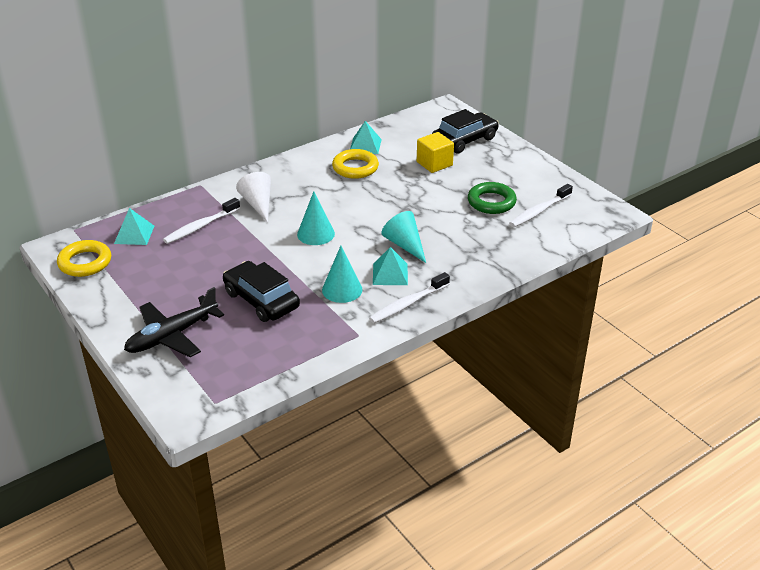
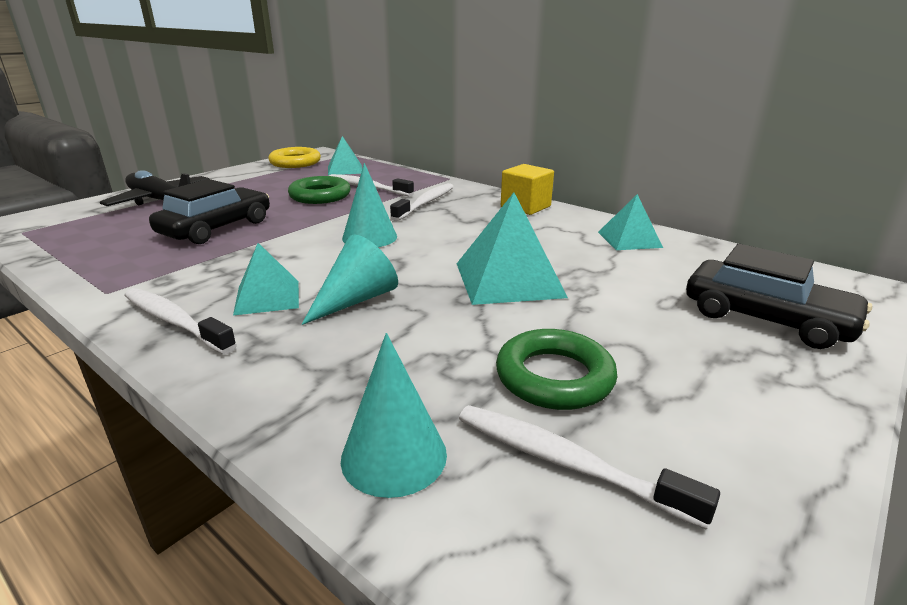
camera: 75 degrees right, 10 degrees down
(209, 251) = (320, 196): none -> green ring
(258, 204) = (425, 203): white cone -> white toothbrush
(342, 289) = (229, 268): turquoise cone -> turquoise cone (394, 456)
(355, 168) = (558, 240): yellow ring -> none
(400, 195) = (508, 279): none -> turquoise pyramid
(434, 164) = (639, 297): yellow cube -> yellow cube (525, 207)

